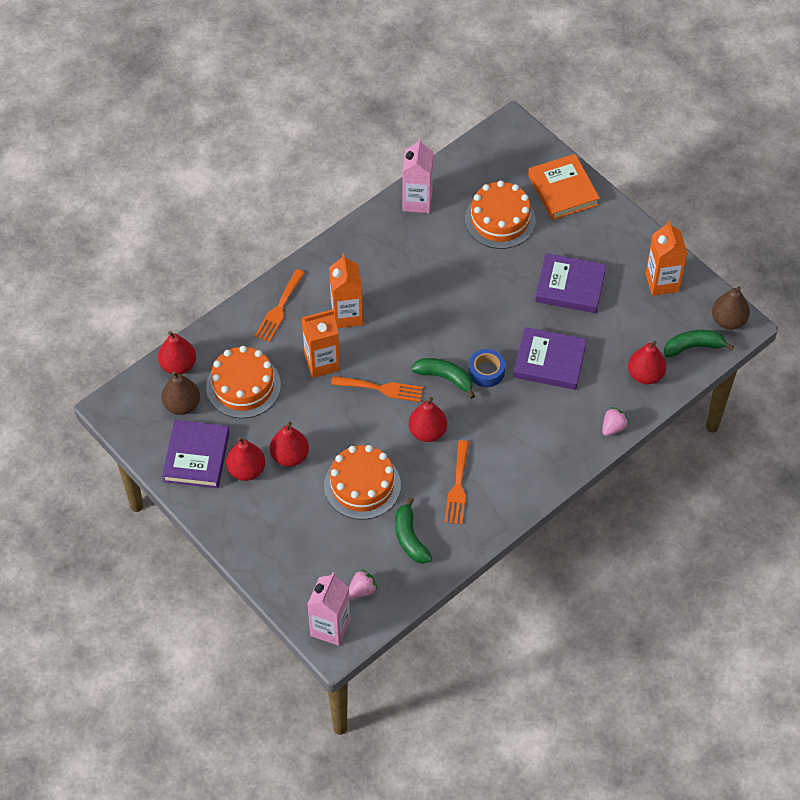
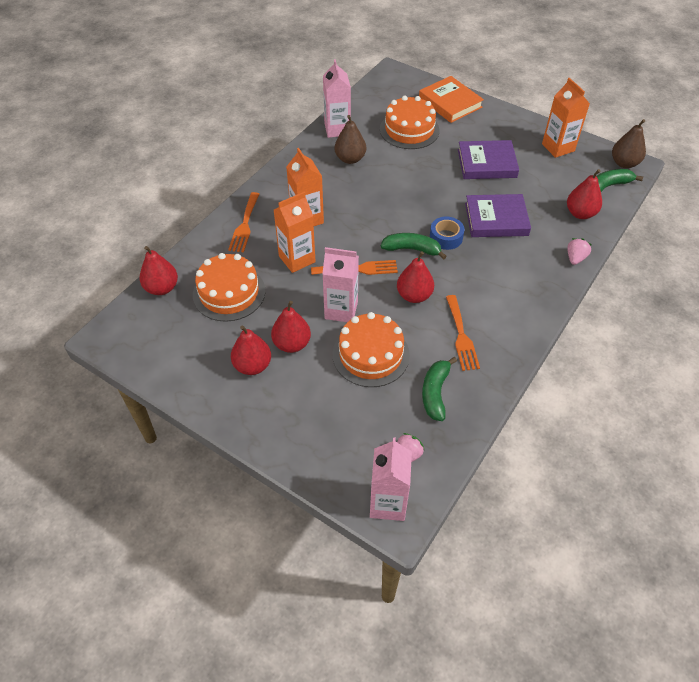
camera: 15 degrees left, 5 degrees down
(182, 405) = (173, 321): brown pear -> brown pear (350, 159)
(196, 457) = (199, 364): purple book -> none
(349, 431) = (341, 310): none -> pink carton
(410, 538) = (435, 393): green banana -> green banana turned 45 degrees clockwise

